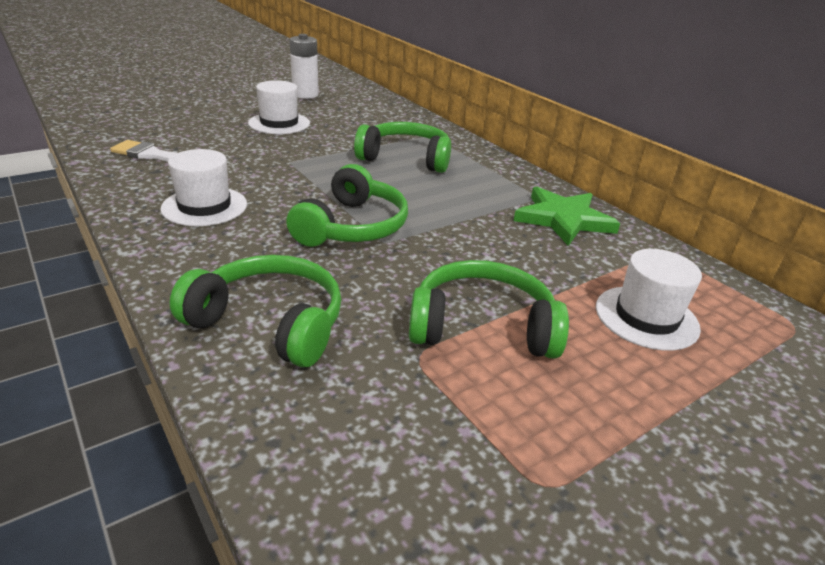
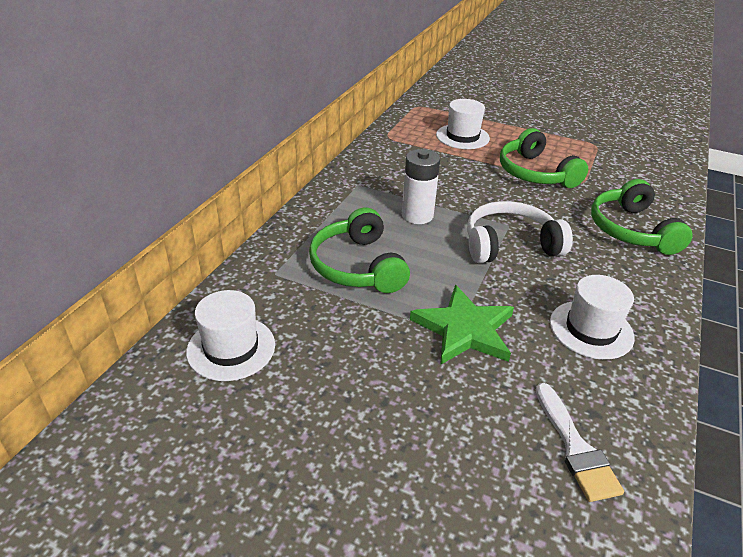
camera: 120 degrees left, 5 degrees up
(279, 123) = (363, 409): white hat -> white hat (231, 348)
(305, 94) = (207, 463): white battery -> white battery (417, 215)
(352, 226) = (510, 245): green headphones -> white headphones
(563, 219) = (383, 171): green star -> green star (464, 329)

